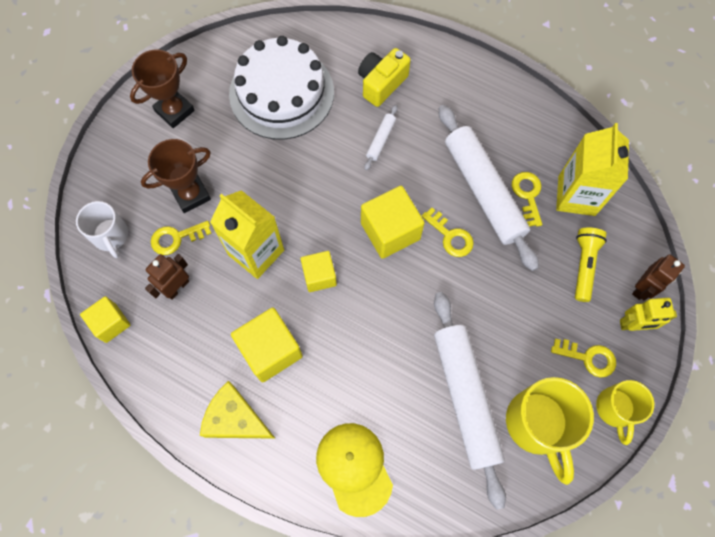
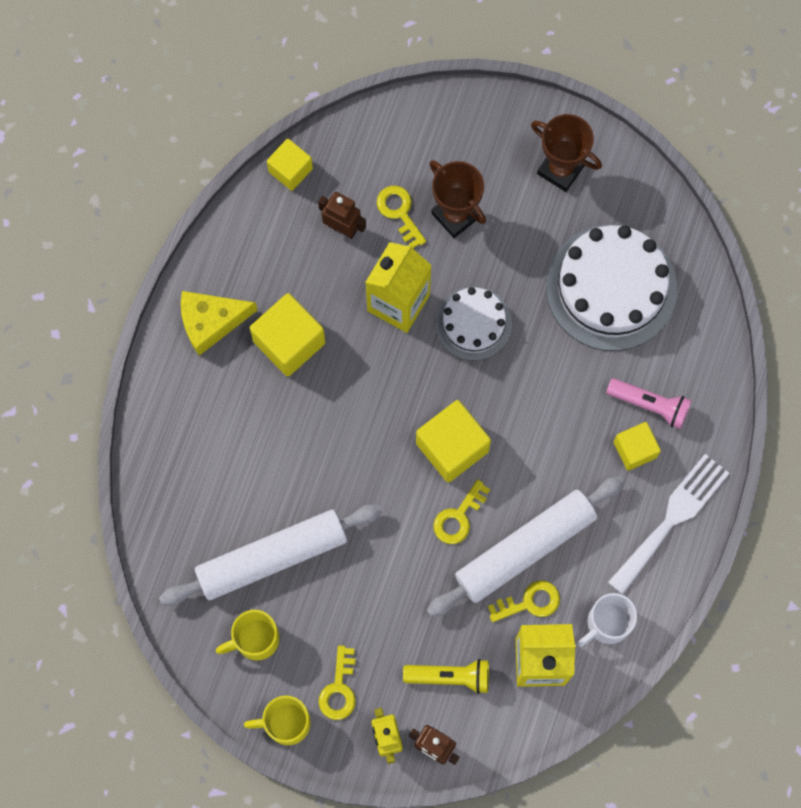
camera: 80 degrees right, 5 degrees up
(111, 236) = (389, 142): white mug -> white mug (607, 623)
(235, 418) = (211, 322): yellow cheese -> yellow cheese turned 120 degrees counterclockwise
(288, 197) = (473, 323): none -> white cake
(319, 276) = (383, 377): yellow cube -> yellow cube (635, 449)
(354, 468) = (180, 452): yellow cap -> none
(381, 83) = (650, 405): yellow camera -> pink flashlight
(381, 140) = (570, 417): white rolling pin -> none
(473, 85) = (672, 519): none -> white fork
(538, 425) = (255, 639): yellow mug -> yellow mug, size x0.62

